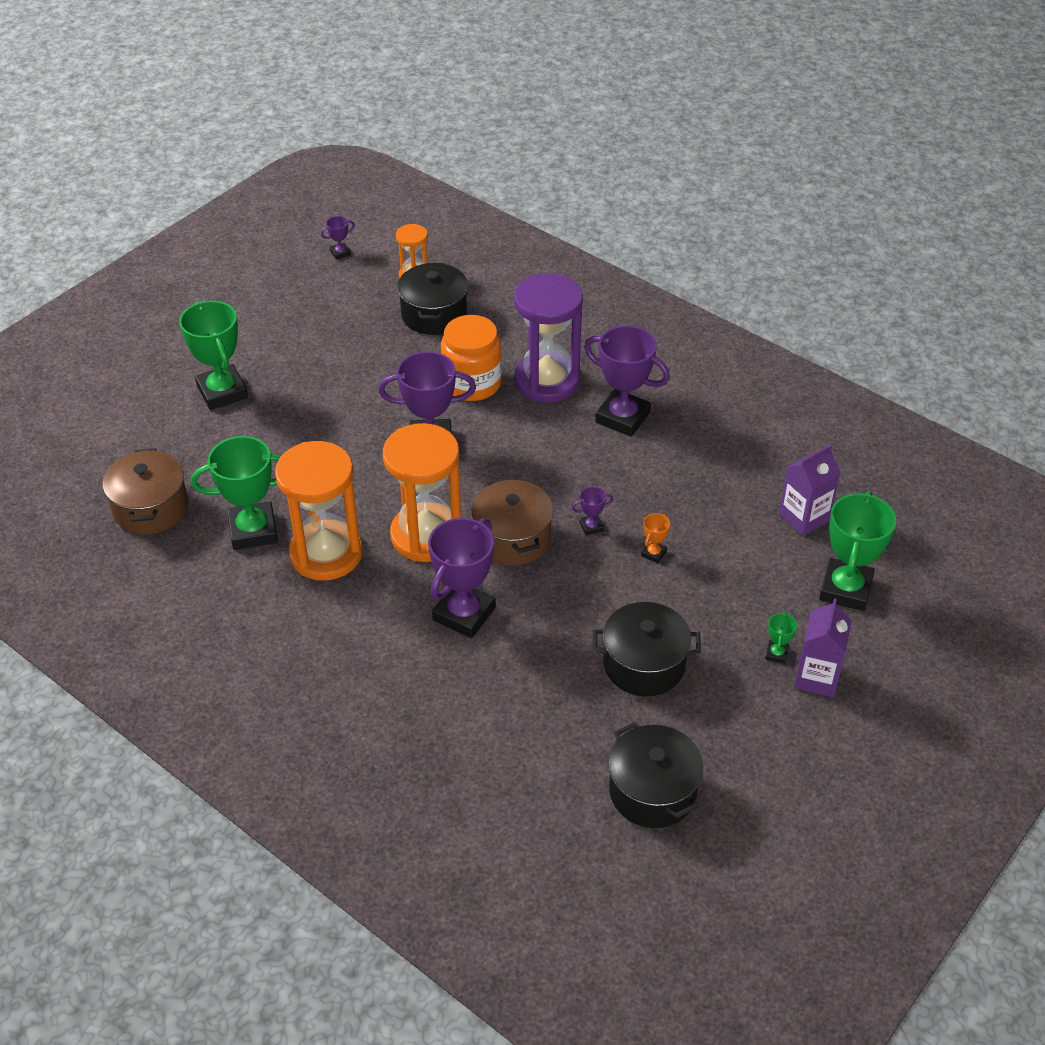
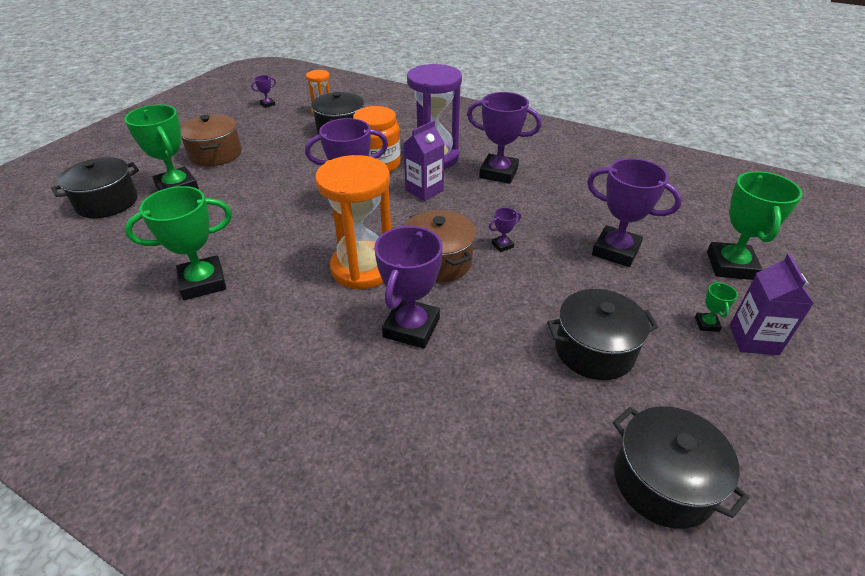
camera: 10 degrees left, 5 degrees down
(142, 405) = (107, 202): none -> black pot
(151, 508) = (105, 276): brown pot -> brown pot (215, 154)
(326, 553) = (273, 293): orange hourglass -> none
(653, 553) = (562, 258): orange trophy -> none
(721, 552) = (616, 251): none -> purple trophy
(804, 518) = (667, 220): purple carton -> purple carton (424, 190)

